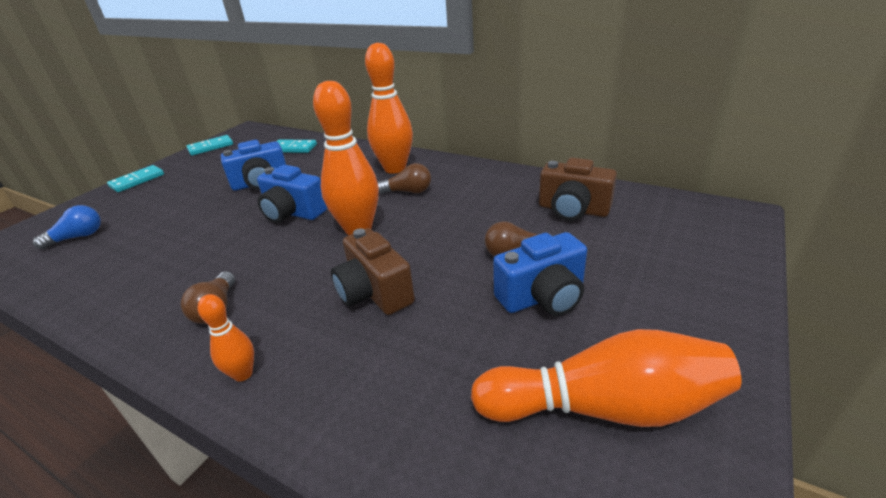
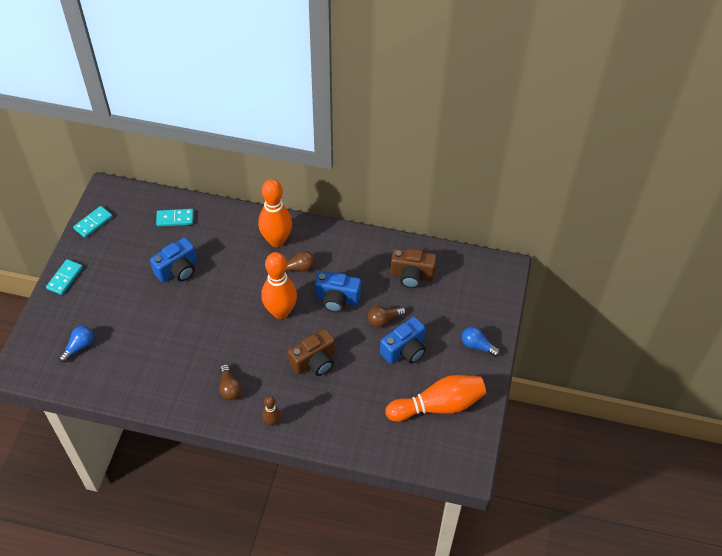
camera: 20 degrees left, 20 degrees up
(243, 374) = (272, 421): orange bowling pin -> brown bowling pin
(293, 213) = (225, 301): blue camera -> blue camera (337, 299)
(374, 292) = (314, 361): brown camera -> brown camera turned 75 degrees counterclockwise
(695, 308) = (477, 346): none -> blue light bulb

